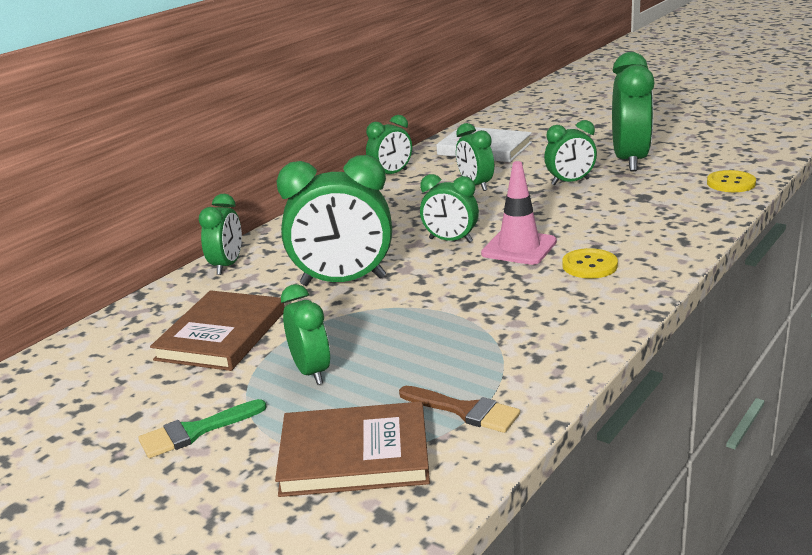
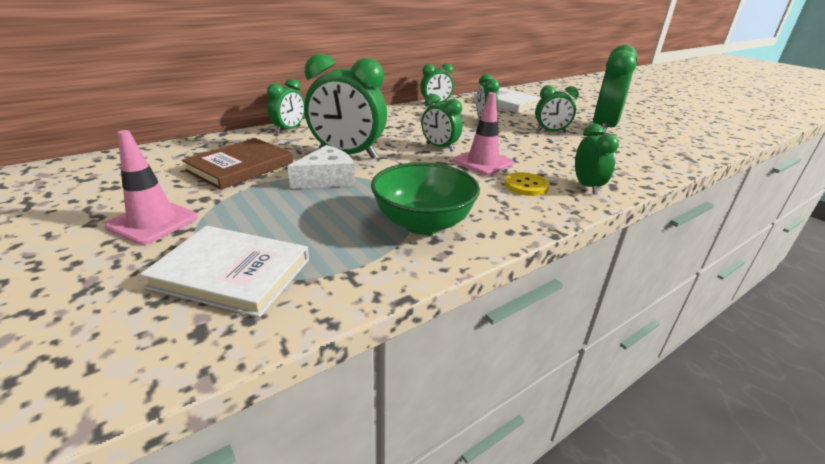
camera: 15 degrees right, 5 degrees up
(195, 431) = (153, 222): green brush -> pink traffic cone
(311, 372) = (268, 204): green clock -> green clock (587, 186)
(350, 321) = (327, 179): none -> white cheese
(354, 455) = (231, 273): brown book -> white book
(465, 411) = (344, 264): brown brush -> none
(510, 343) = (423, 223): none -> green bowl
(731, 183) = (674, 157): yellow button -> none

